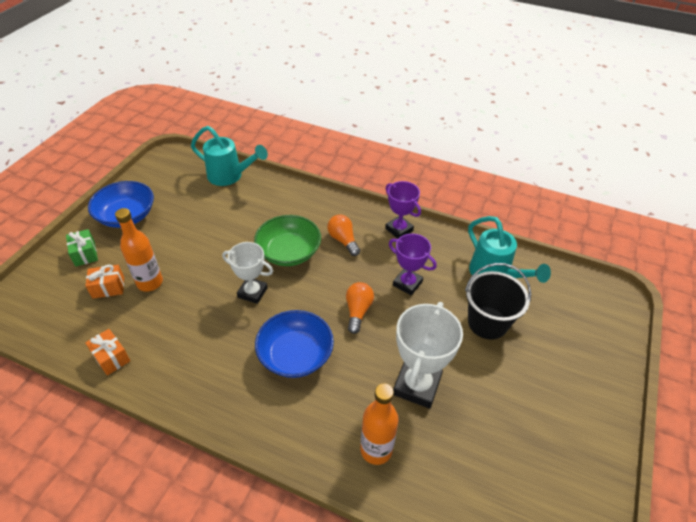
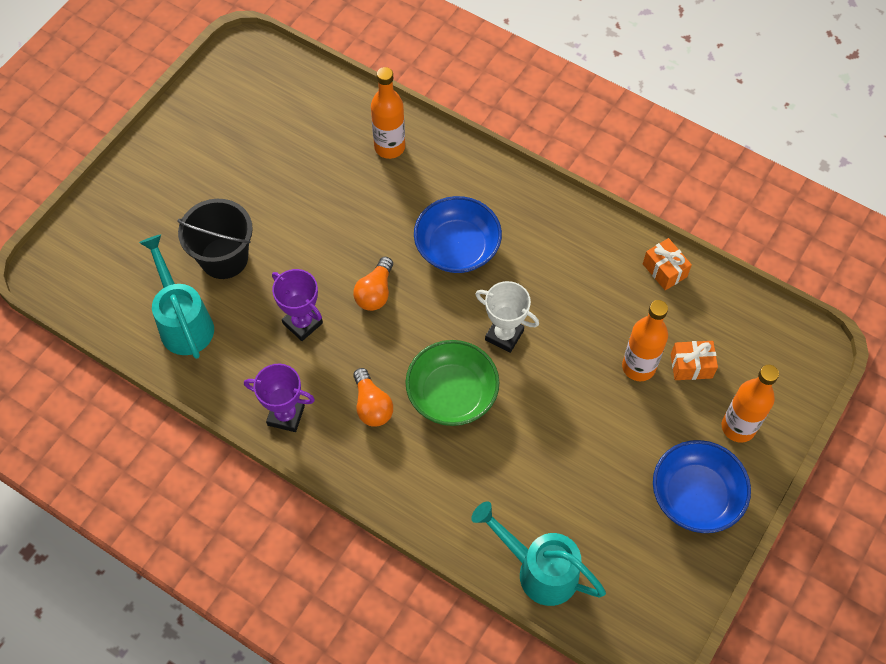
camera: 170 degrees left, 15 degrees up
(85, 254) = (738, 427): green gift -> orange bottle
(399, 229) = (286, 415): purple trophy -> purple trophy turned 45 degrees counterclockwise
(417, 385) = (332, 199): white trophy -> none

